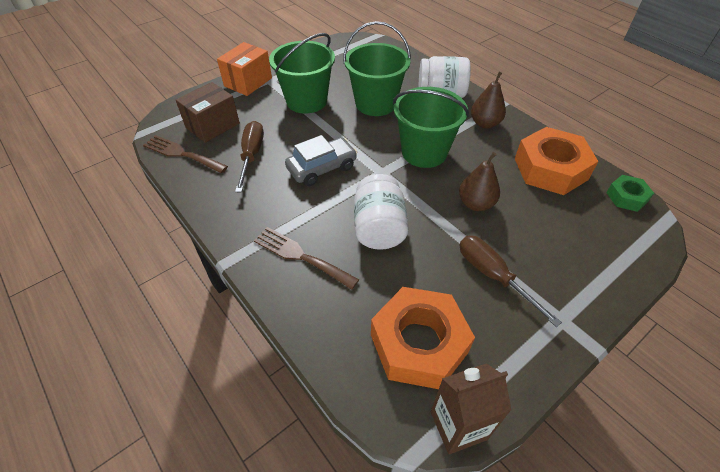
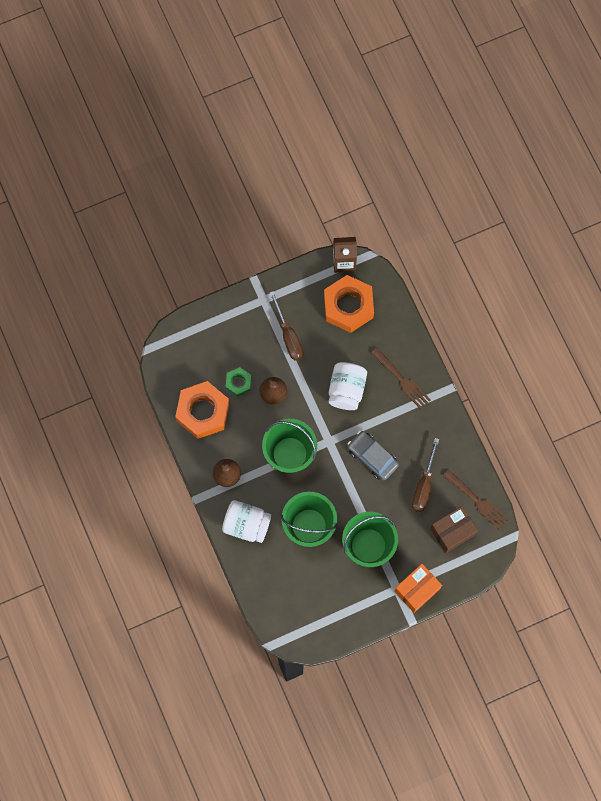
camera: 165 degrees left, 25 degrees up
(322, 168) = (372, 457): grey car -> grey car turned 60 degrees clockwise
(626, 197) = (165, 372): green nut -> green nut (238, 383)

